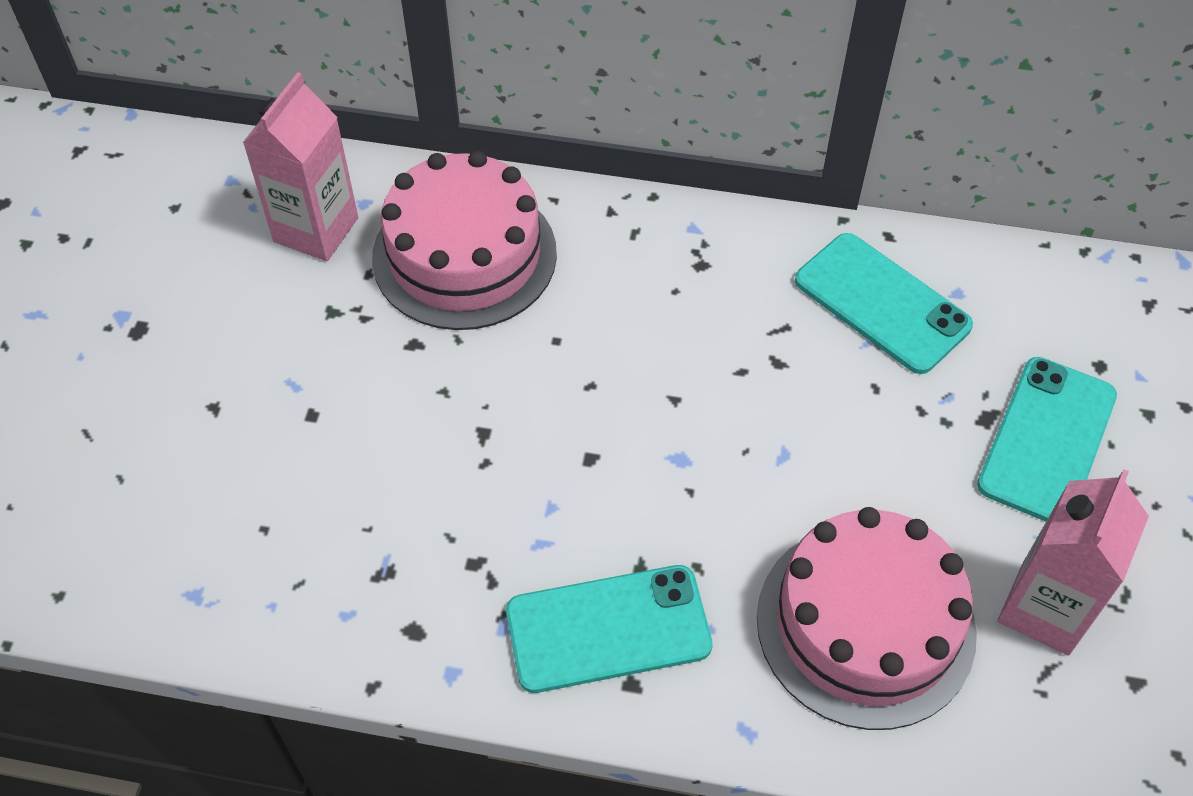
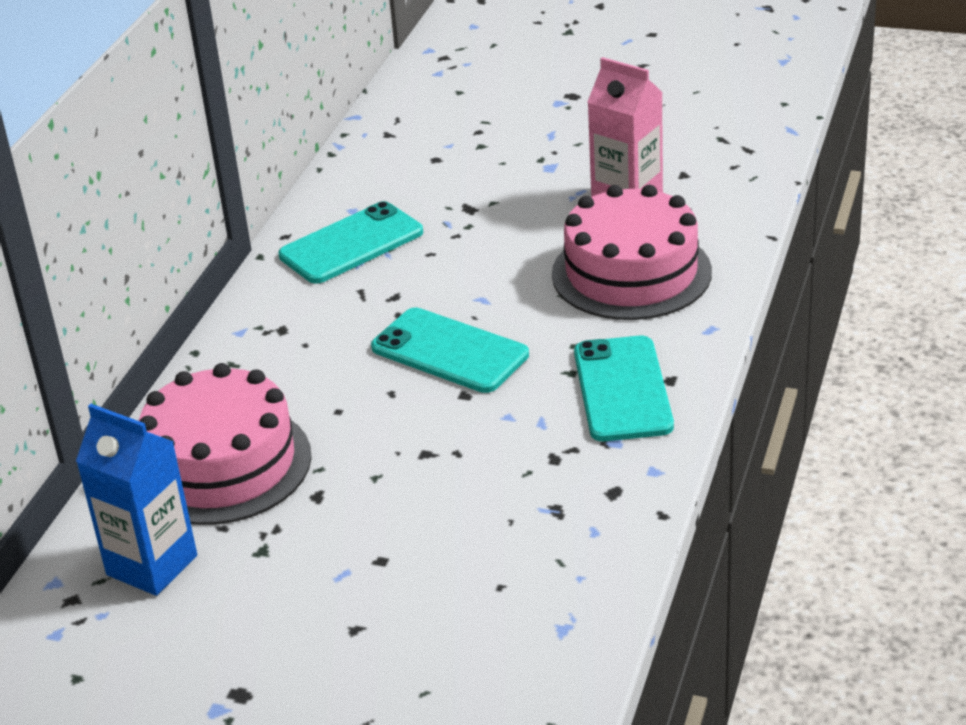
camera: 80 degrees left, 20 degrees down
(316, 229) = (152, 565): pink carton -> blue carton
(1047, 440) = (494, 186): turquoise phone -> turquoise phone (449, 351)

